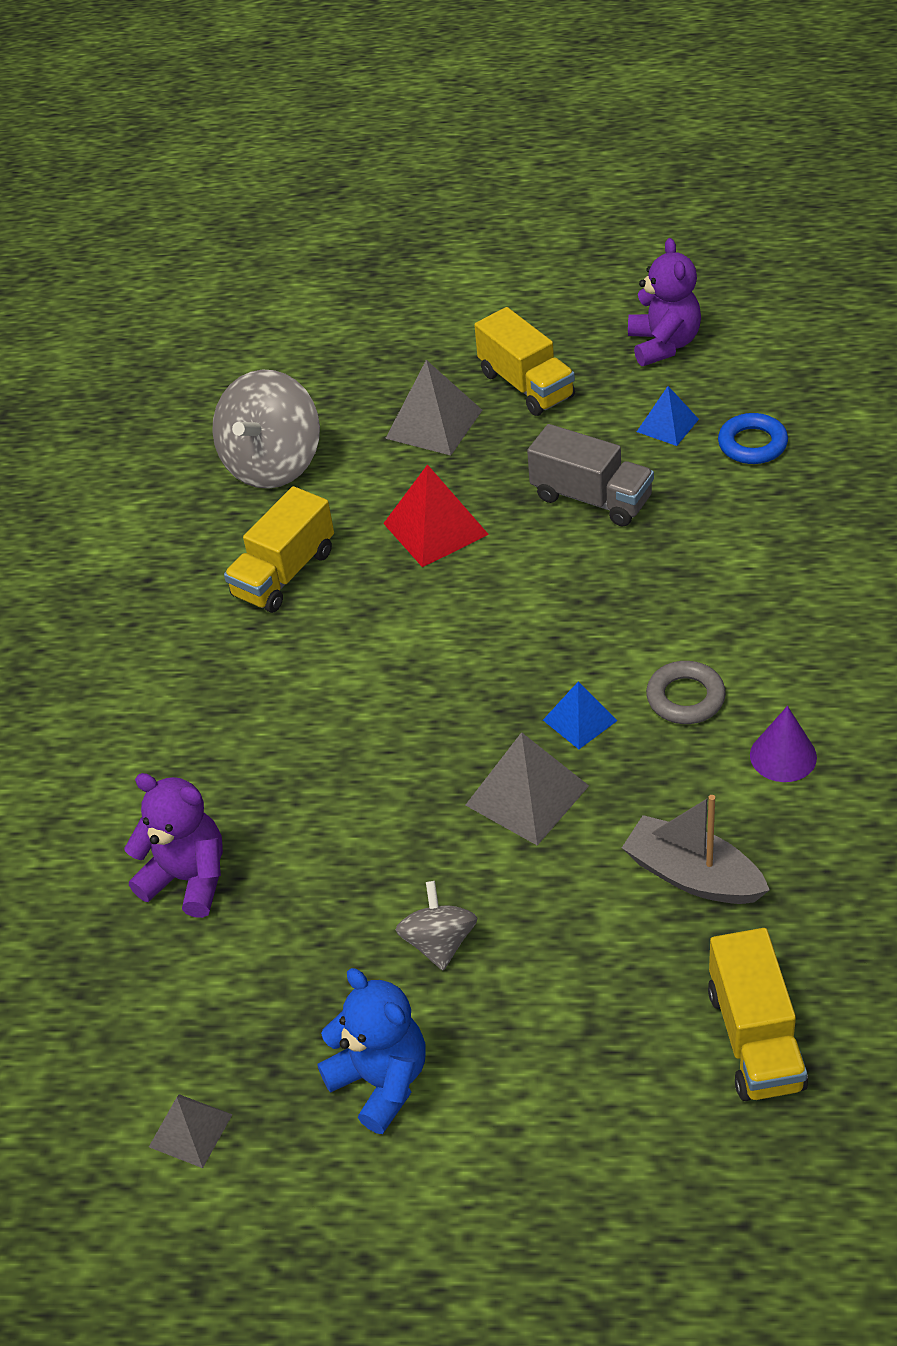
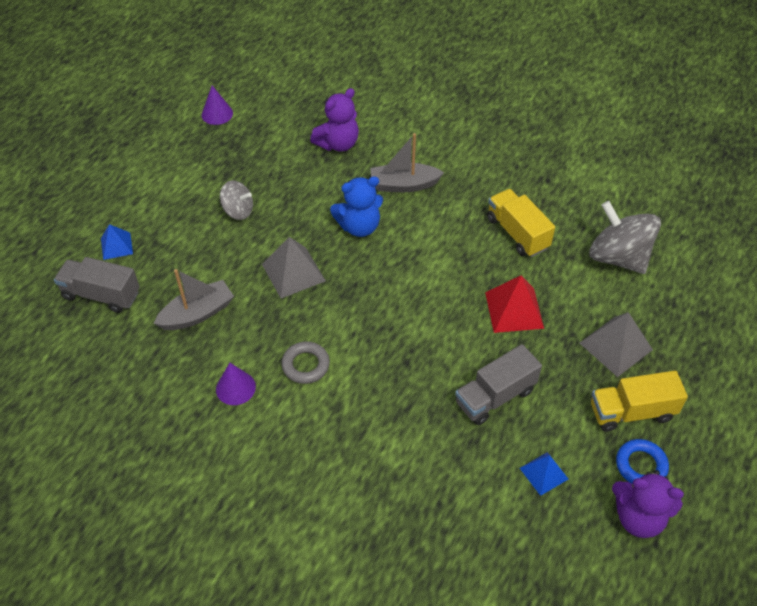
camera: 110 degrees right, 5 degrees up
(190, 1130) = (217, 114): grey pyramid -> purple cone
(248, 742) = (403, 185): none -> grey boat
(381, 1081) = (190, 171): blue teddy bear -> blue teddy bear (359, 227)
(580, 720) = (324, 313): blue pyramid -> blue pyramid (116, 246)
(752, 444) = (495, 514): blue ring -> blue ring (641, 465)
(755, 1038) = (101, 295): yellow truck -> grey truck

